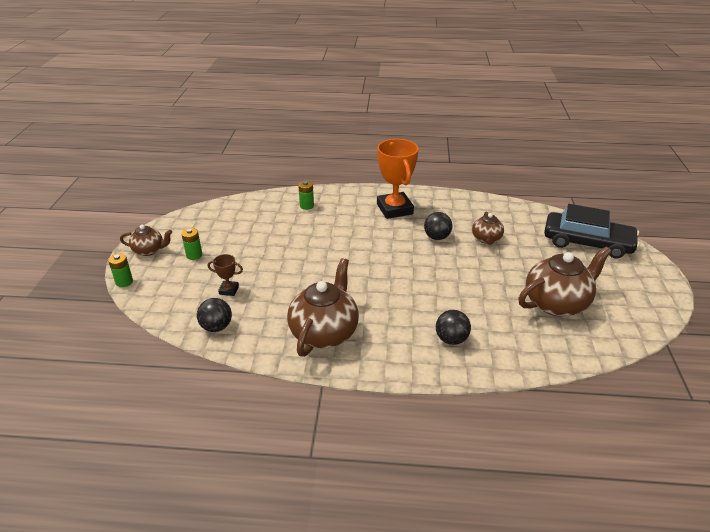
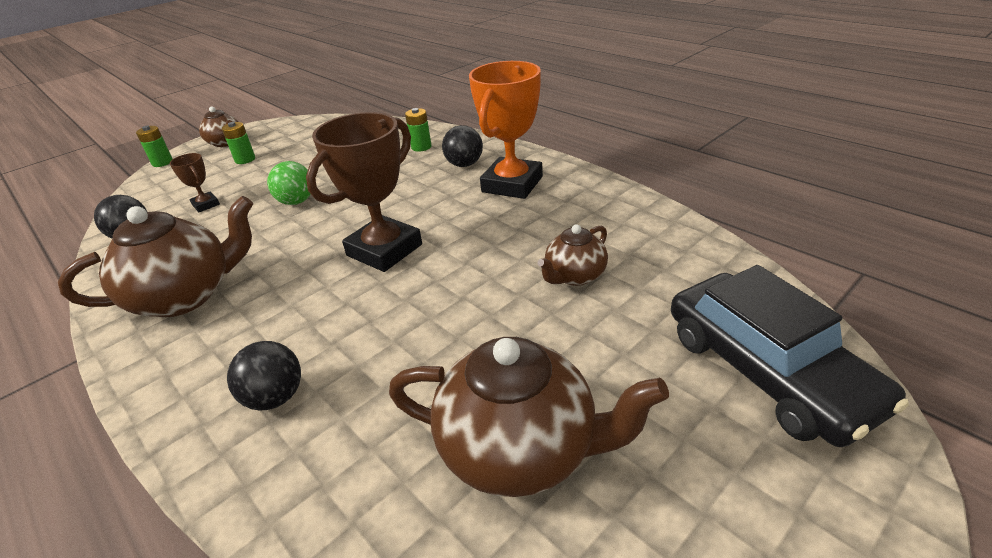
camera: 45 degrees right, 0 degrees up
(289, 264) = (296, 202): none -> green ball
(388, 265) = (384, 250): none -> brown trophy
(437, 237) = (505, 241): black ball -> black ball (464, 164)

